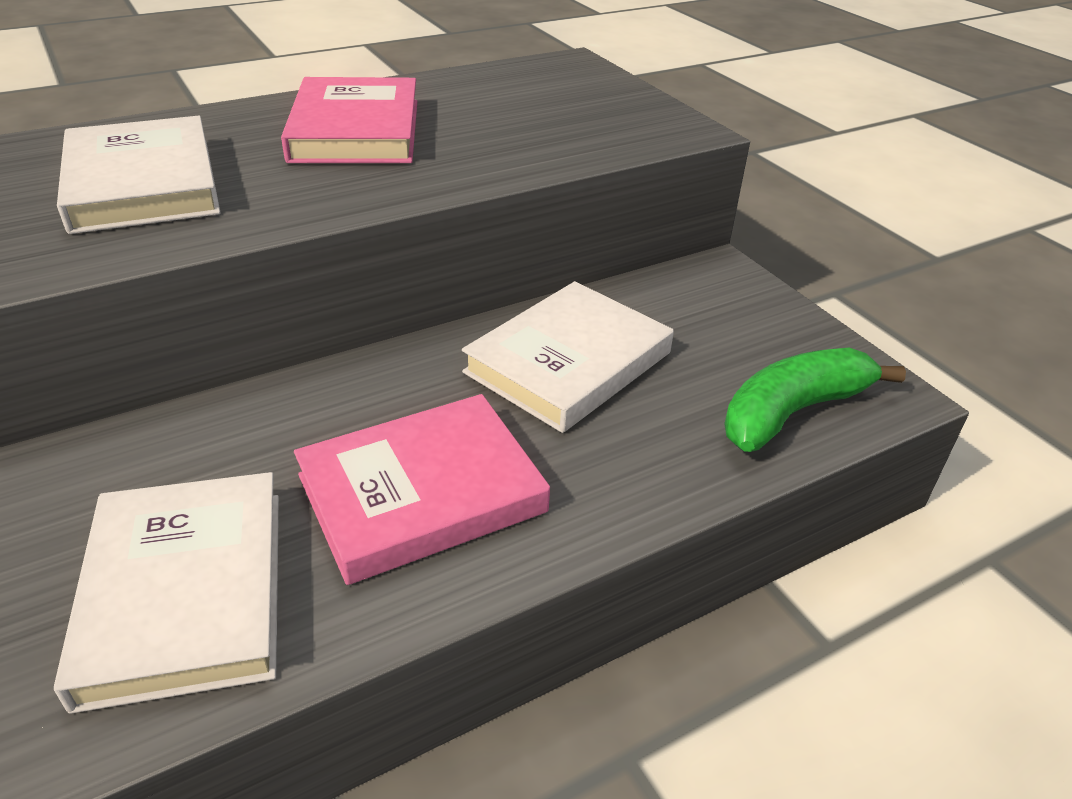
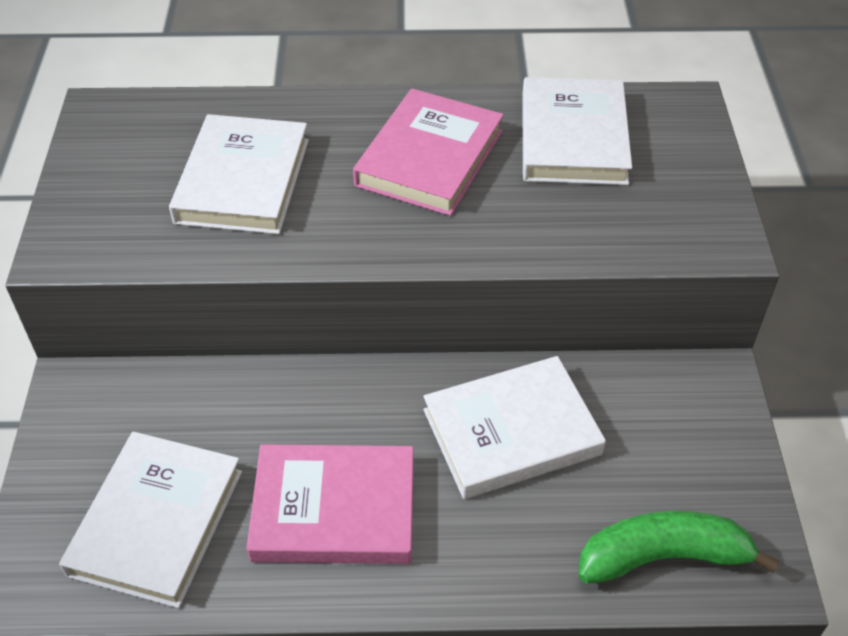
camera: 30 degrees right, 10 degrees up
(489, 95) = (573, 138): none -> white book

